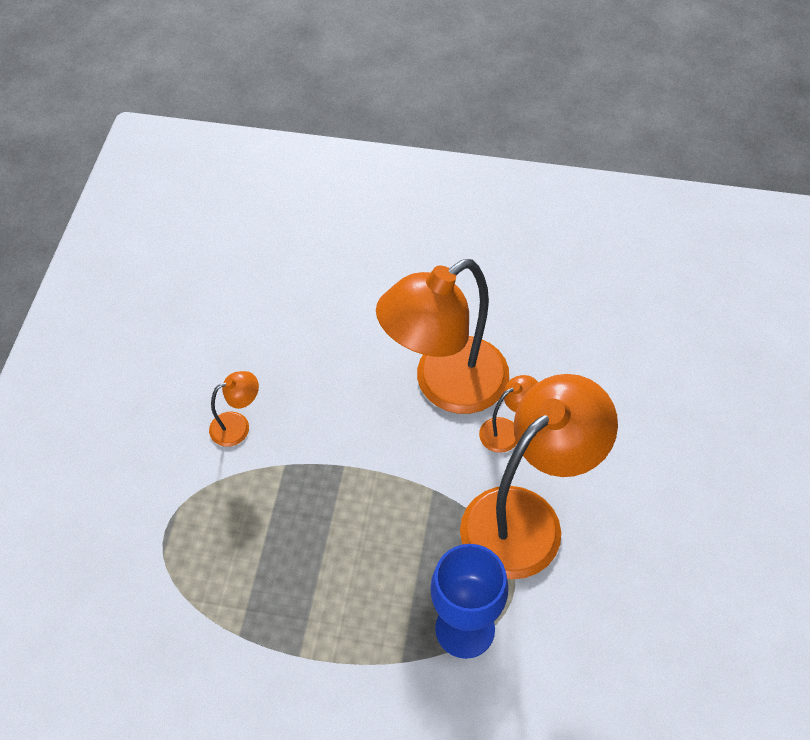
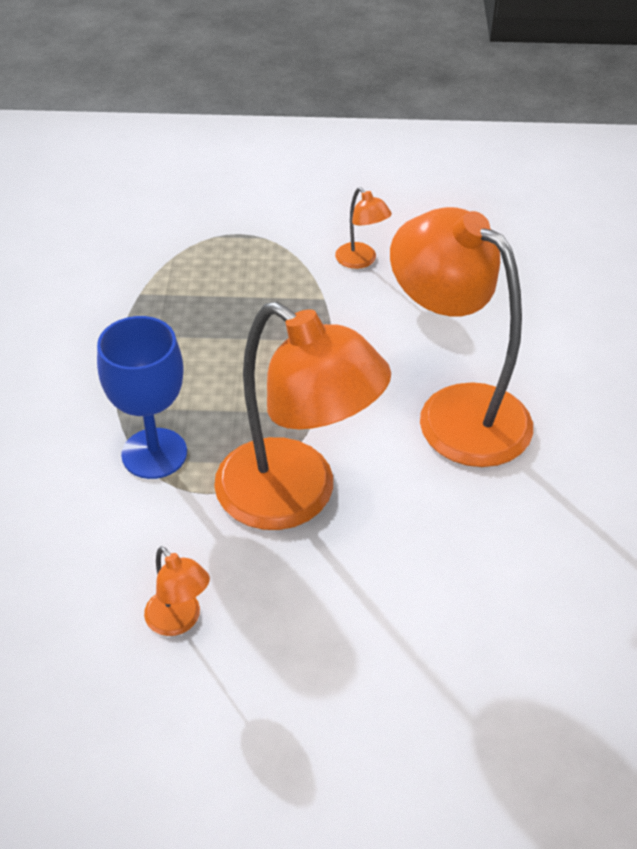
camera: 80 degrees right, 10 degrees down
(507, 430) = (409, 471): orange lamp -> orange lamp (179, 621)

